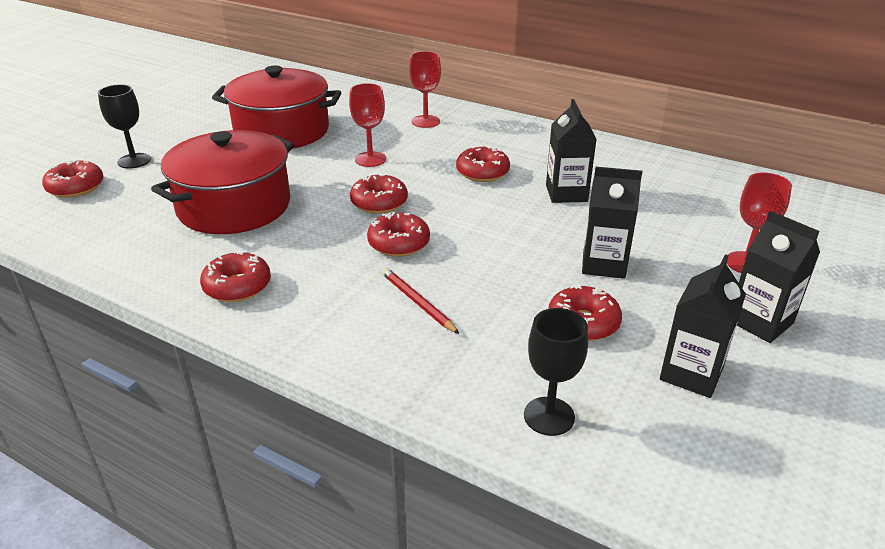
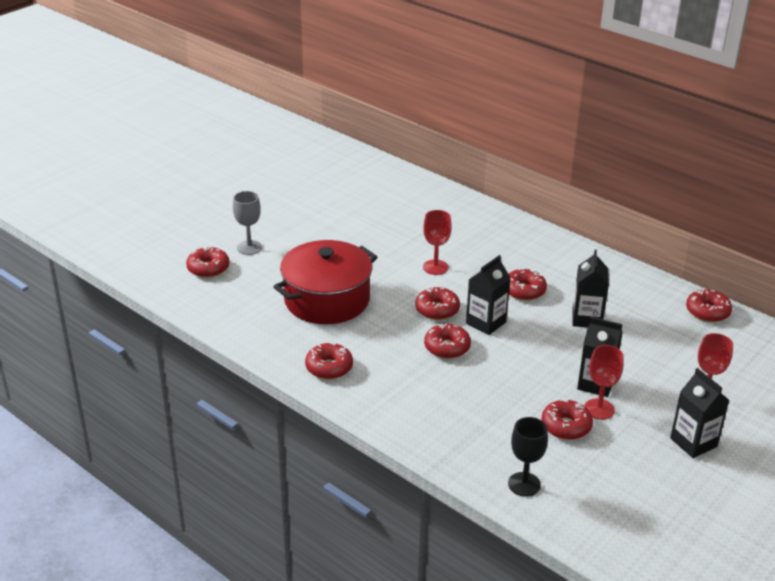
camera: 10 degrees right, 0 degrees up
(134, 161) = (249, 247): black goblet -> grey goblet
(282, 131) = (366, 230): red pot -> none
(418, 302) = (453, 396): red pencil -> none
(425, 121) = (487, 232): red goblet -> red goblet (599, 409)
(691, 374) = (628, 471): black carton -> black carton (486, 323)
(702, 172) = (707, 312): none -> red donut

